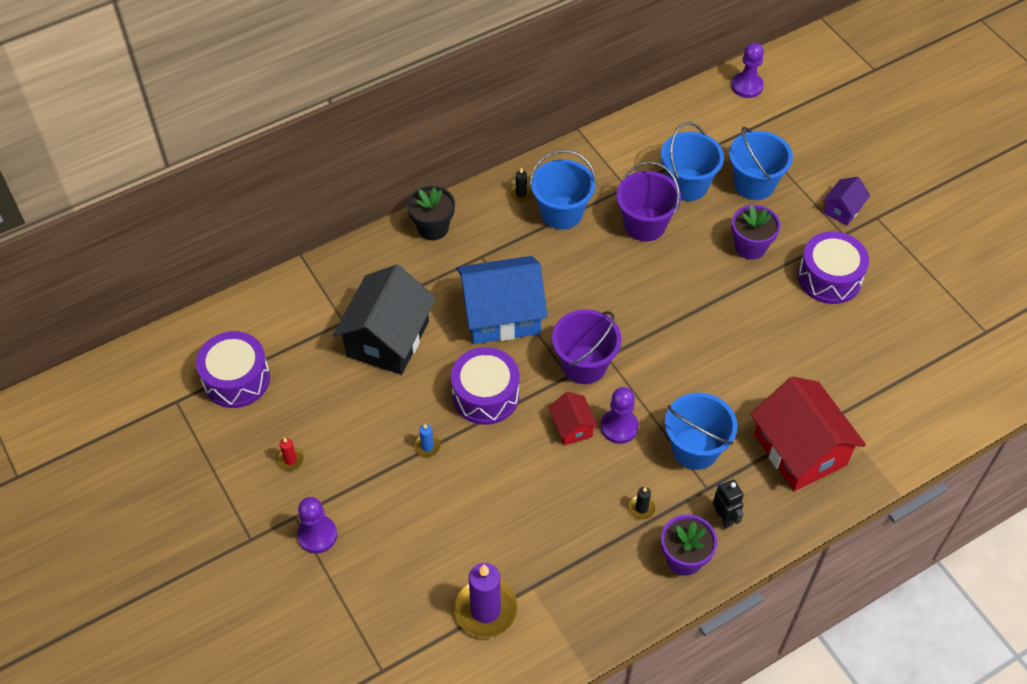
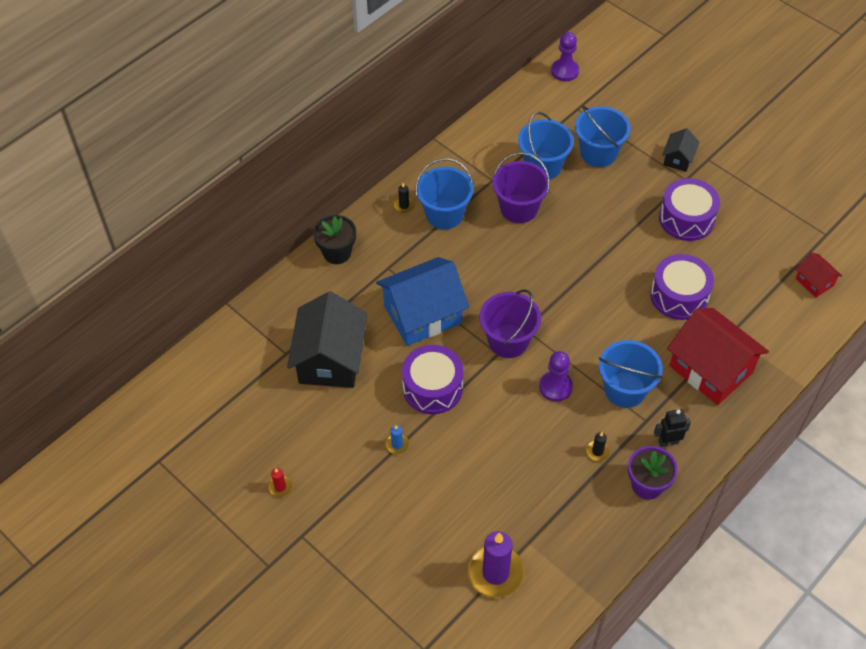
camera: 15 degrees left, 0 degrees up
(236, 379) = (207, 427): purple drum -> purple drum (679, 296)
(317, 535) = (327, 547): purple pawn -> none
(572, 427) = (516, 397): red house -> red house (814, 282)
(724, 517) = (668, 442): black robot -> black robot turned 60 degrees counterclockwise
(750, 247) = (613, 207): purple flower pot -> none
(842, 209) = (678, 159): purple house -> black house

